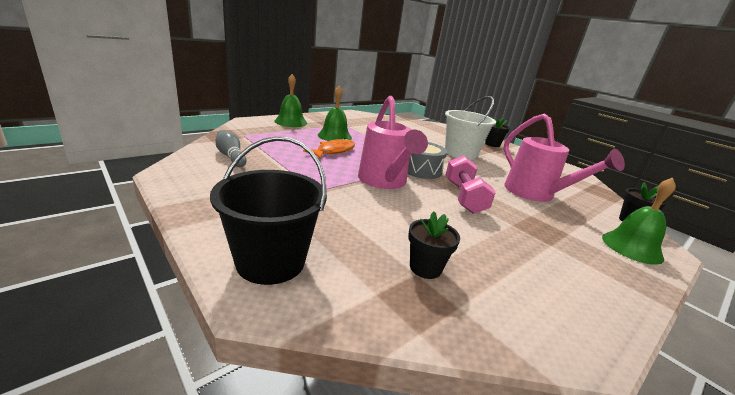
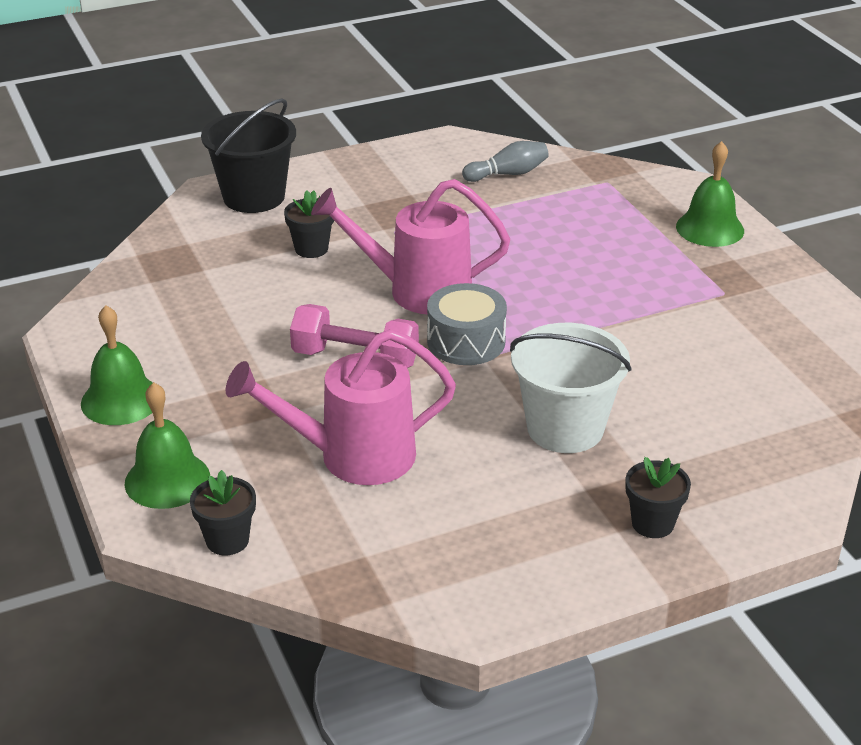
camera: 110 degrees right, 10 degrees up
(333, 151) = (546, 260): orange fish -> none
(334, 136) = (633, 271): green bell -> green bell (121, 400)
(425, 268) = (208, 277): black flower pot -> black flower pot (311, 249)

